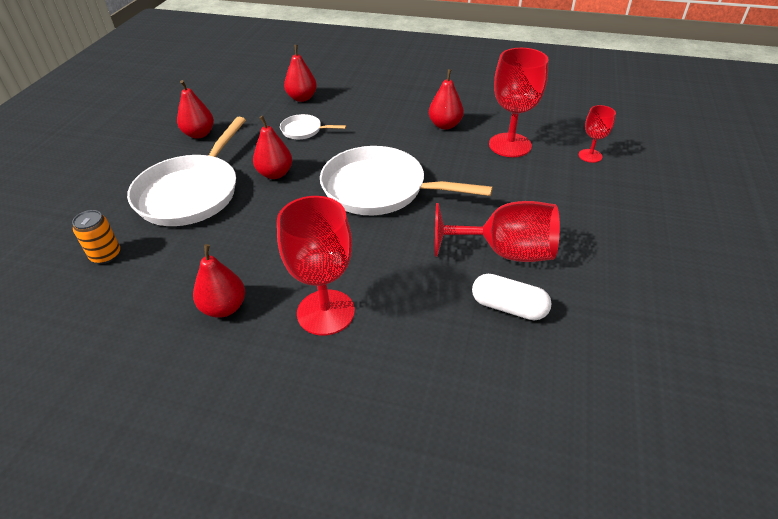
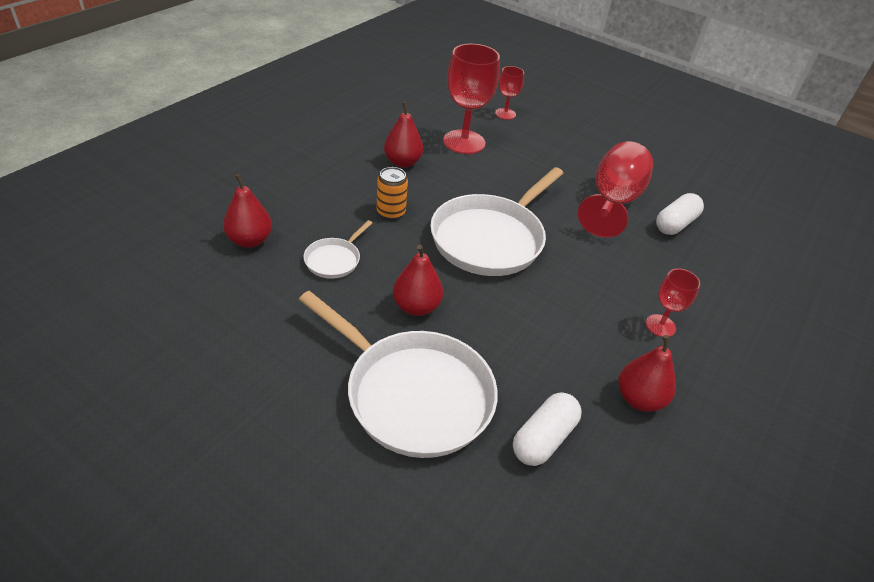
camera: 75 degrees left, 0 degrees up
(106, 255) = (512, 507): orange can -> orange can (391, 212)
(167, 259) = (543, 438): none -> white capsule
(199, 134) = (263, 361): red pear -> none
(325, 312) = (660, 326): red goblet -> red goblet, size x0.53

